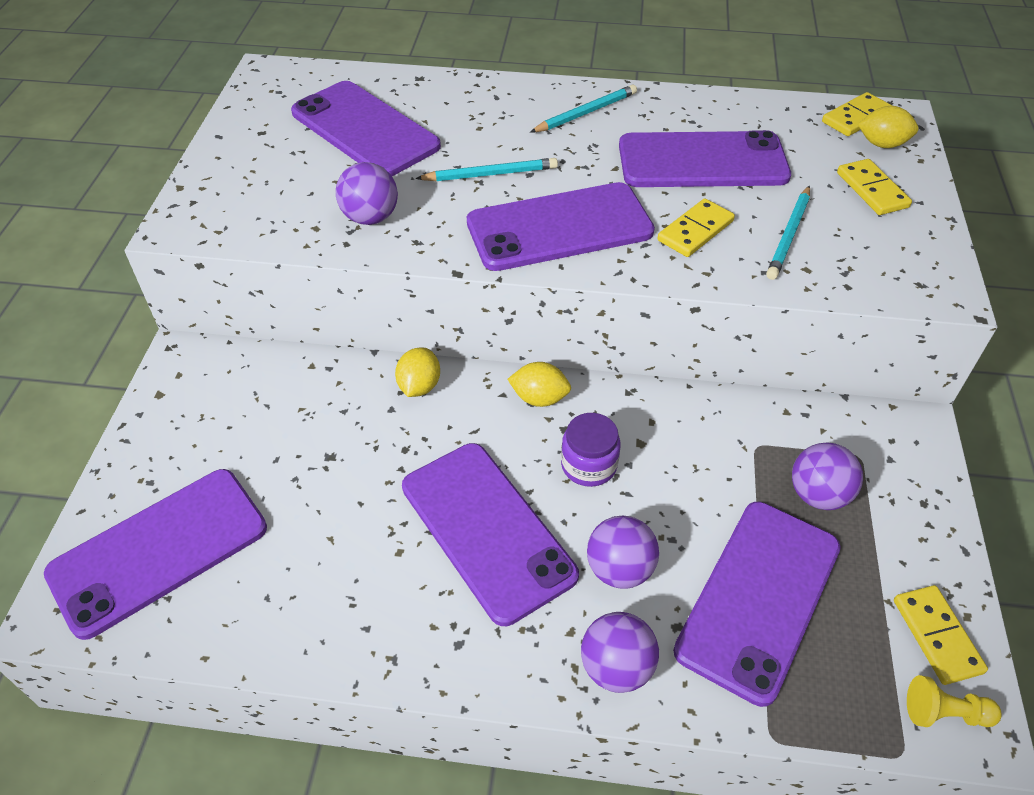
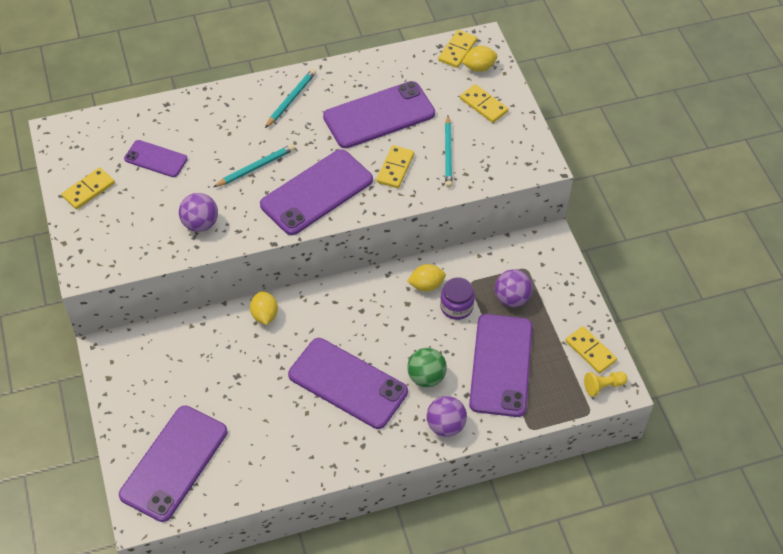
camera: 25 degrees left, 5 degrees up
(256, 139) = (88, 190): none -> yellow domino
(365, 129) = (156, 159): purple phone -> purple phone, size x0.55
(539, 398) = (338, 297): yellow lemon -> yellow lemon (426, 285)
(589, 465) = (385, 327): purple jar -> purple jar (456, 307)
(619, 569) = (426, 377): purple ball -> green ball

